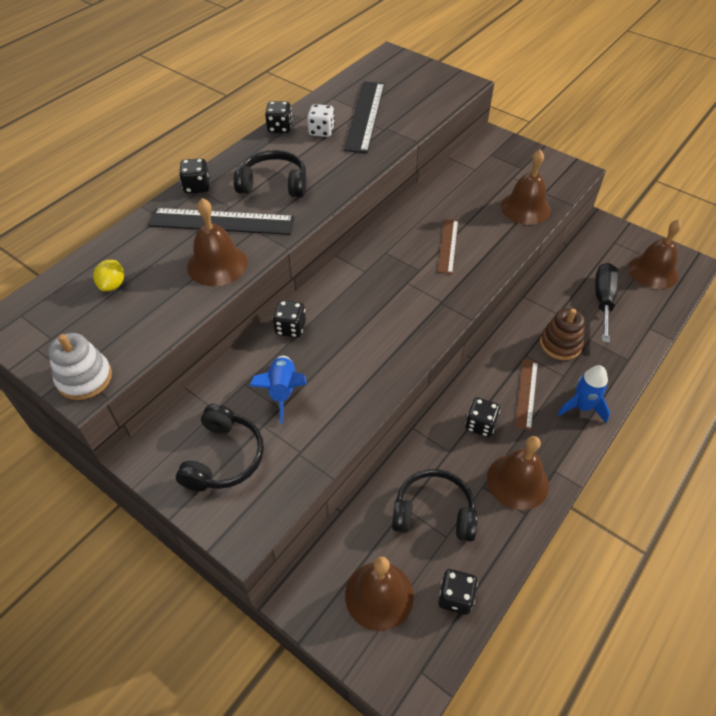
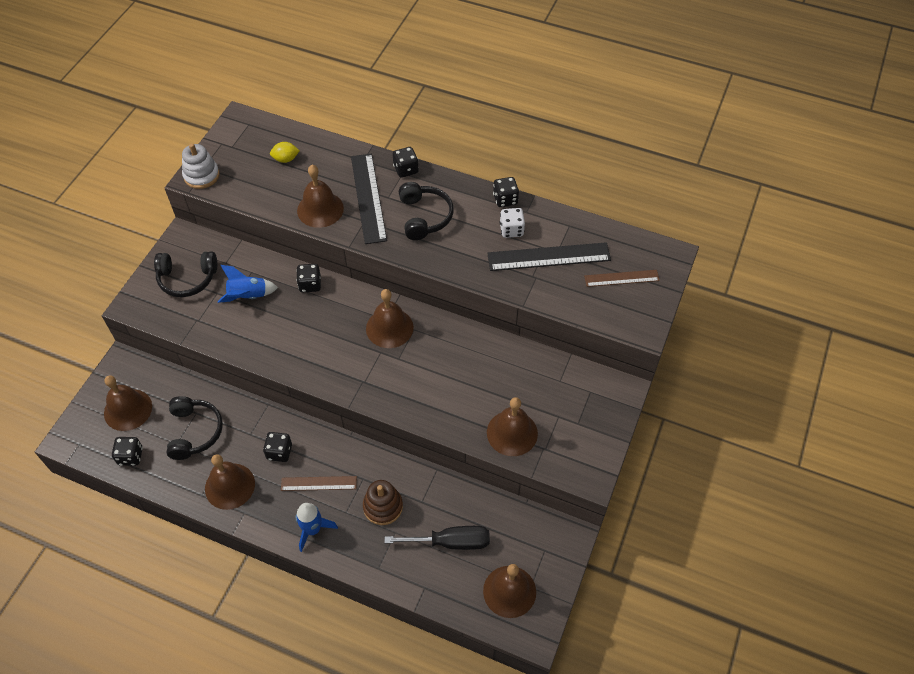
camera: 75 degrees right, 5 degrees up
(377, 270) = (389, 328): none -> brown bell
(448, 245) = (436, 375): brown ruler -> brown ruler (621, 278)

